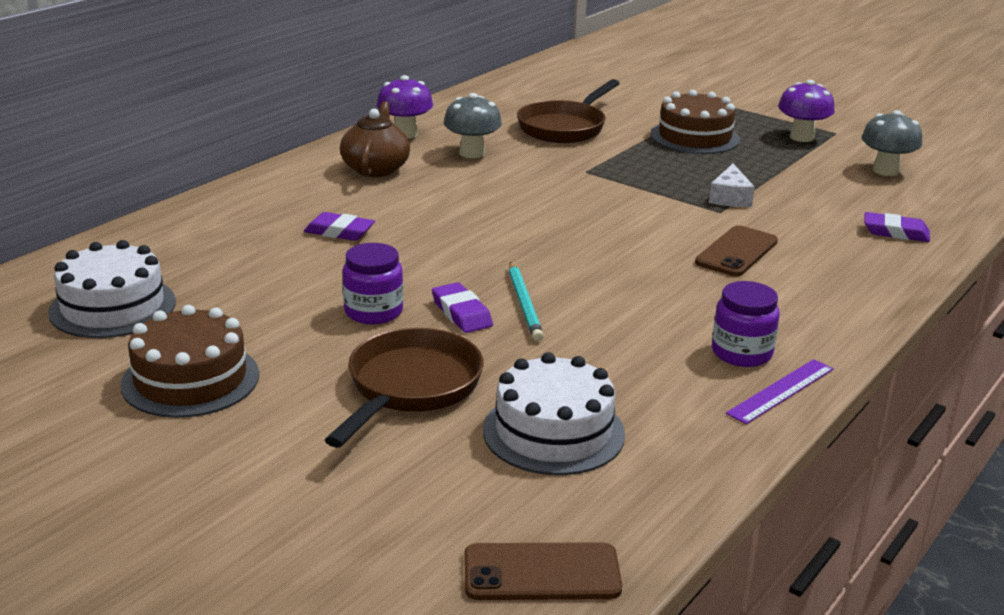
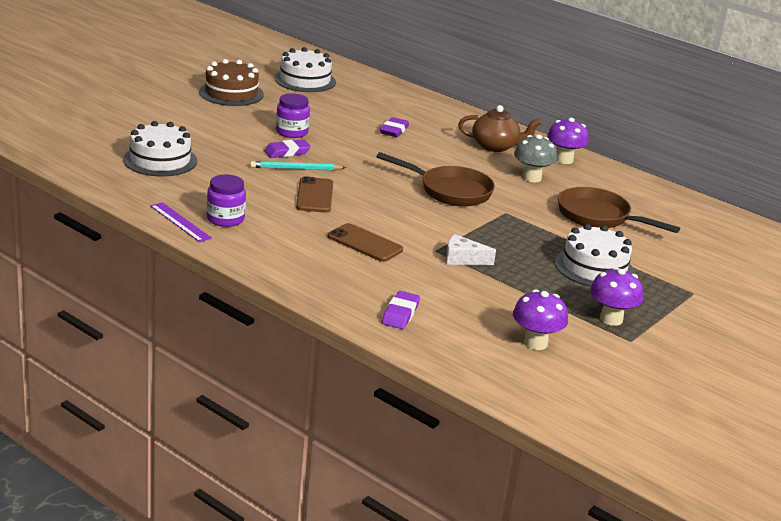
camera: 90 degrees right, 0 degrees up
(410, 388) = (211, 134): brown pan -> brown pan (450, 191)
(541, 573) = (56, 145): brown phone -> brown phone (315, 195)
(695, 137) = (594, 267): brown cake -> white cake
(885, 171) = (535, 343): grey mushroom -> purple mushroom

